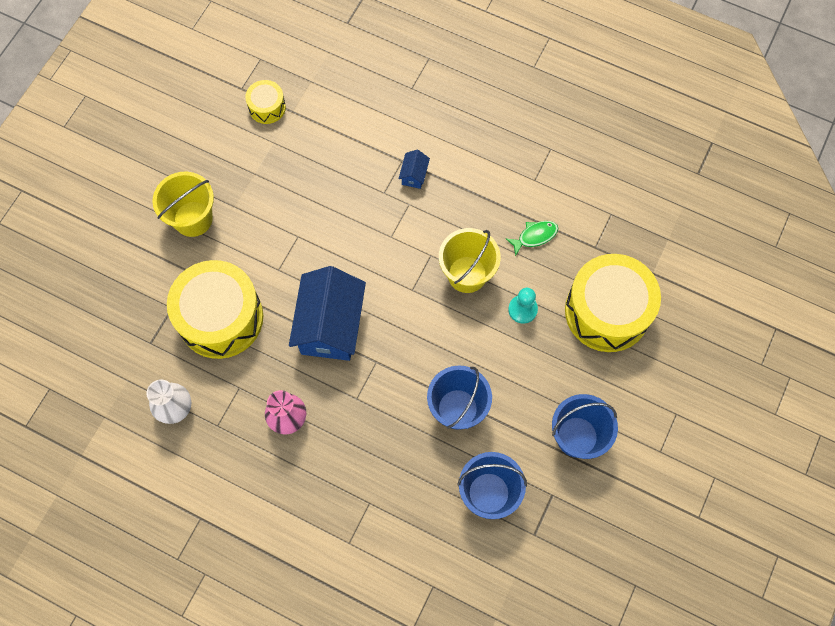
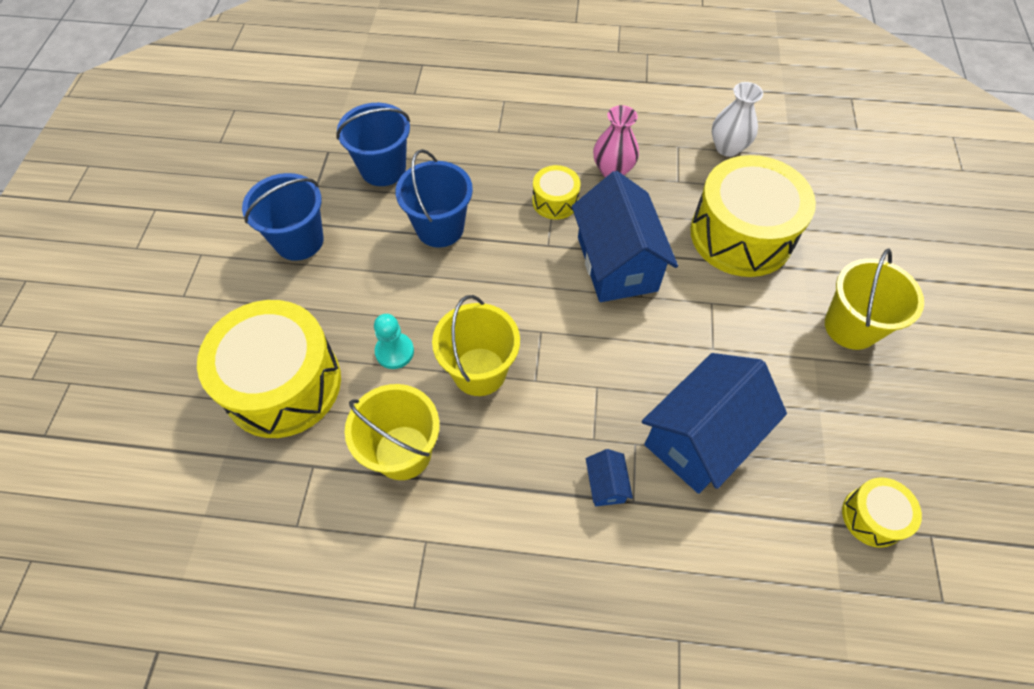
camera: 160 degrees right, 10 degrees down
(341, 182) = (700, 437): none -> blue house
(352, 403) = (555, 201): none -> yellow drum
(535, 236) = (403, 452): green fish -> yellow bucket

